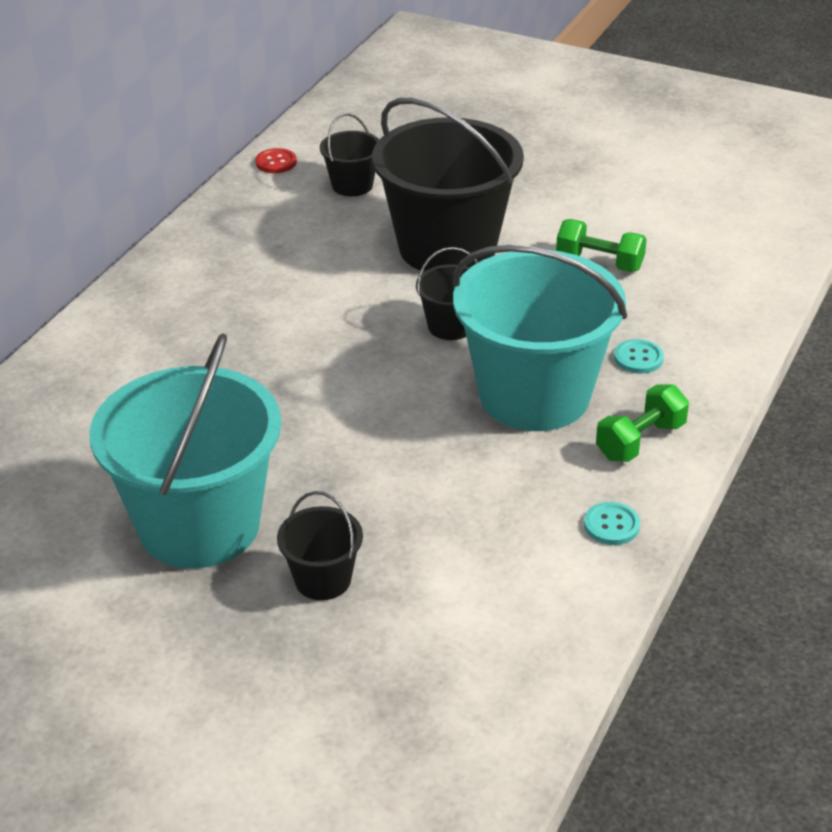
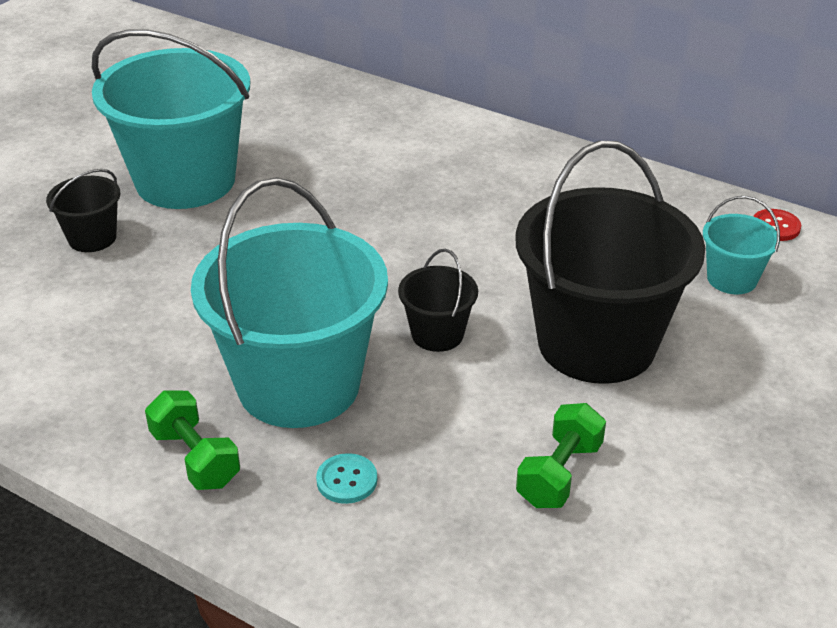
camera: 95 degrees right, 0 degrees up
(352, 185) = (732, 279): black bucket -> turquoise bucket
(611, 525) = (75, 416): turquoise button -> none

